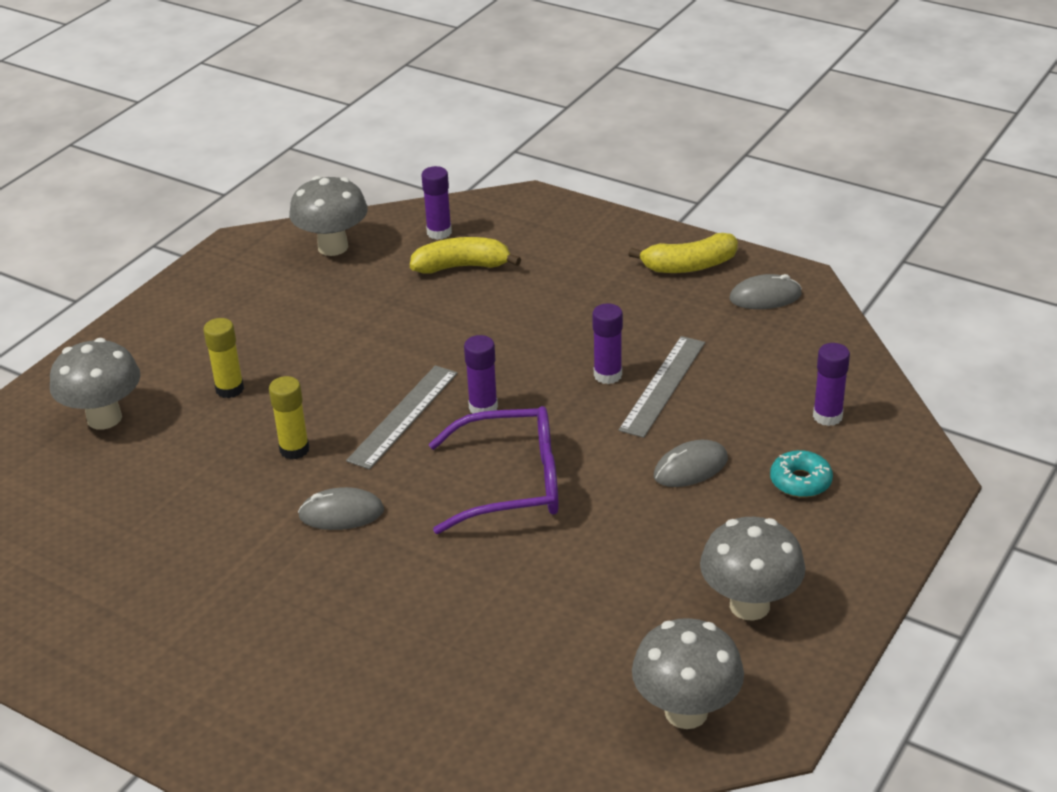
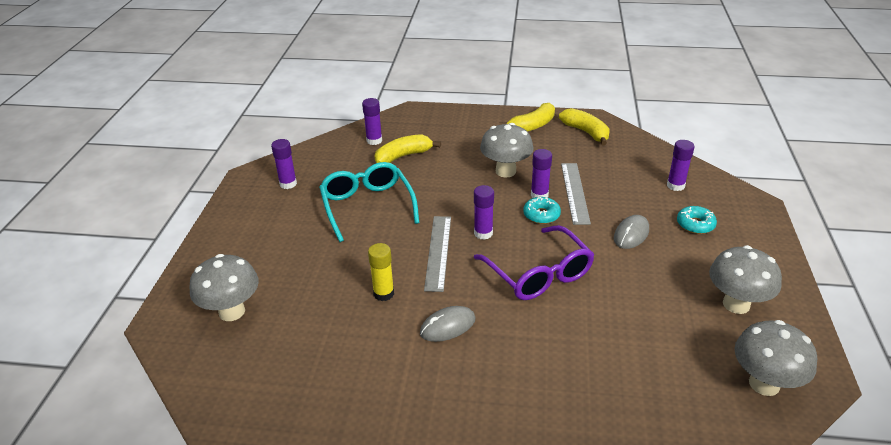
camera: 25 degrees left, 0 degrees up
(230, 389) = (309, 267): yellow glue stick -> none
(279, 268) = (288, 184): none -> purple glue stick
(333, 247) = (314, 163): grey mushroom -> grey mushroom (505, 171)
(359, 327) = (367, 206): none -> turquoise glasses
(512, 484) = (539, 274): purple glasses -> purple glasses turned 90 degrees clockwise
(585, 405) = (541, 215): none -> turquoise donut
(765, 297) = (586, 132): grey mouse -> yellow banana

